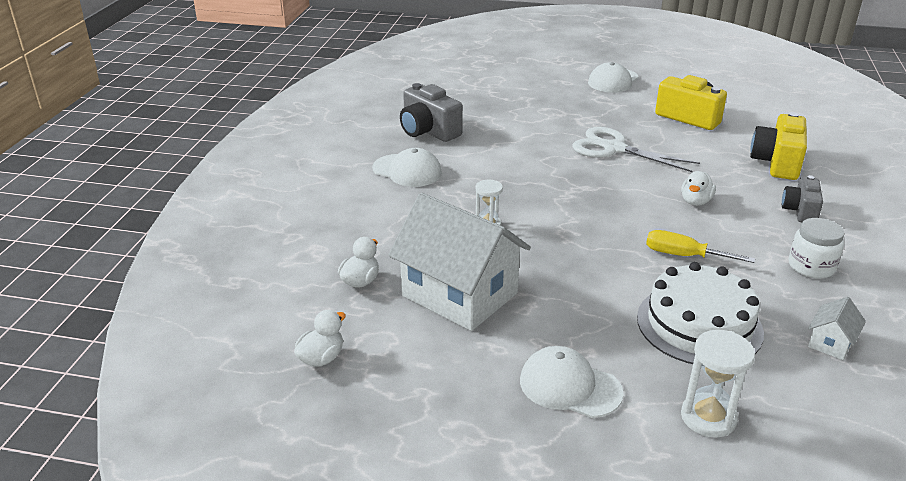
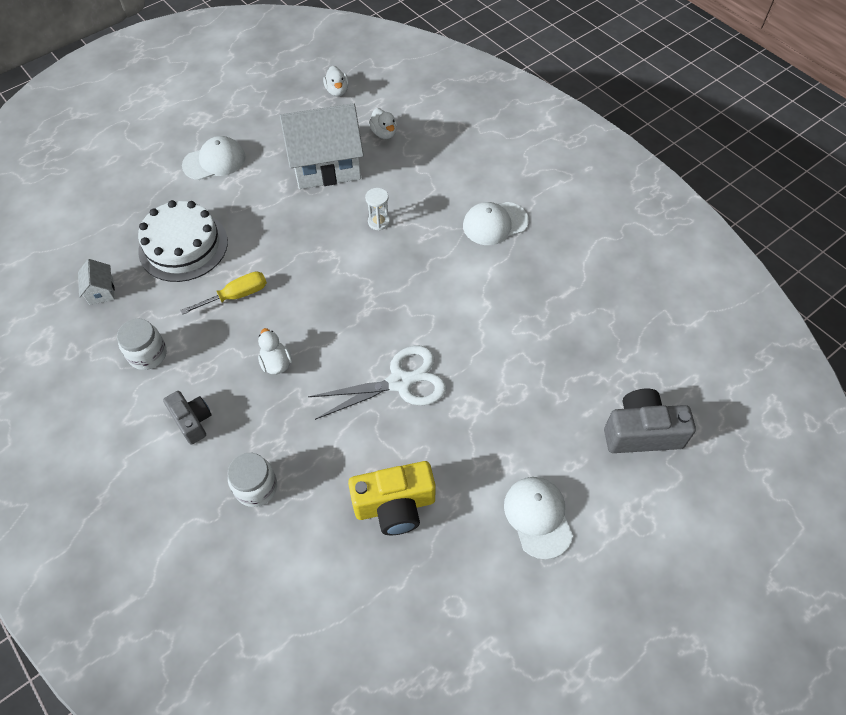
camera: 130 degrees right, 25 degrees up
(428, 131) = (552, 275): grey camera -> grey camera (641, 432)
(708, 417) = (137, 194): white hourglass -> none
(777, 162) = (256, 487): yellow camera -> white jar

